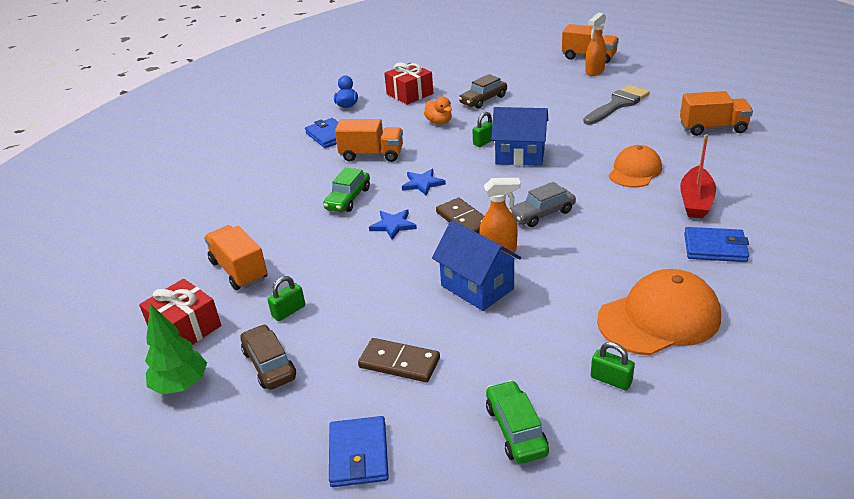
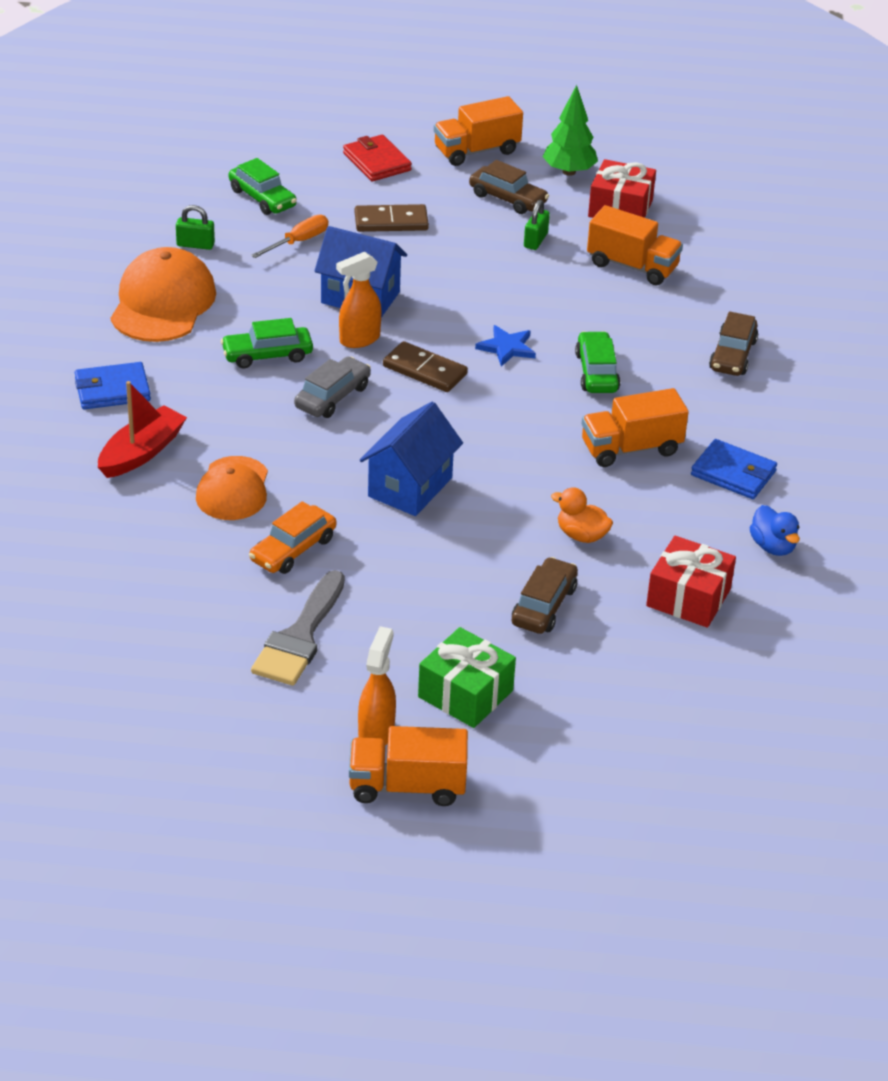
camera: 150 degrees right, 5 degrees up
(251, 194) = (732, 355): none -> brown car
(359, 454) = (377, 162): blue wallet -> red wallet
(423, 183) = (517, 413): blue star -> none
(485, 142) = (479, 505): green padlock -> none
(503, 359) = (299, 241): none -> orange screwdriver
(520, 156) = (410, 487): blue house -> blue house turned 45 degrees counterclockwise
(544, 78) = (465, 693): none -> green gift
(578, 252) = (267, 355): none -> green car
(607, 137) = (293, 549): none -> orange car
(659, 318) = (162, 303): orange cap -> orange cap turned 150 degrees clockwise
(695, 201) = (141, 452): red boat -> red boat turned 45 degrees clockwise
(713, 128) = (129, 603): orange truck -> orange truck (476, 151)

